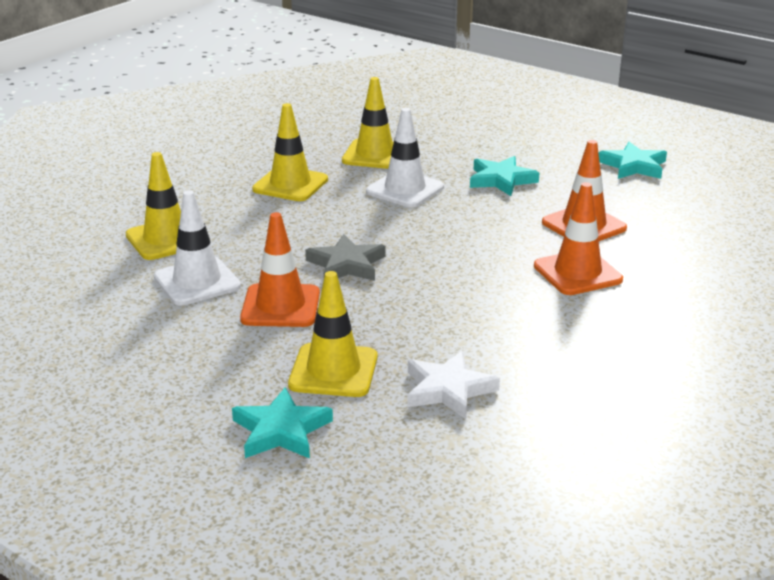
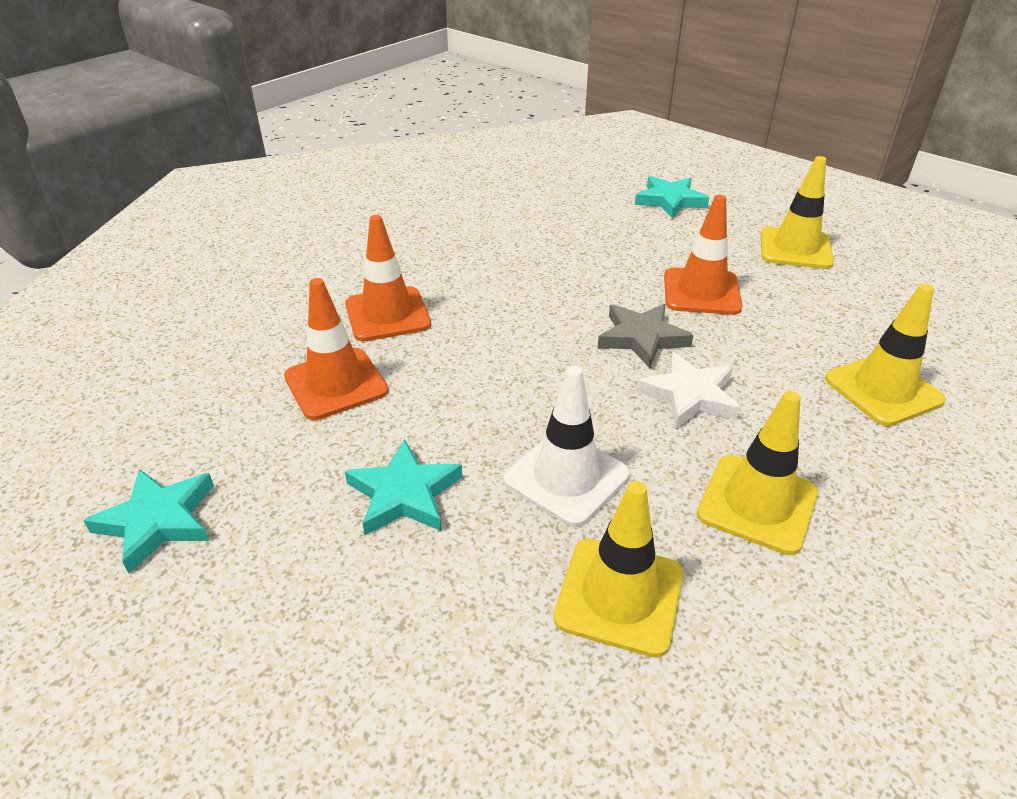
camera: 175 degrees left, 10 degrees up
(197, 282) = (803, 324): white traffic cone -> none
(333, 371) = (639, 235): yellow traffic cone -> yellow traffic cone (795, 249)
(448, 390) = (548, 219): white star -> white star (689, 395)

